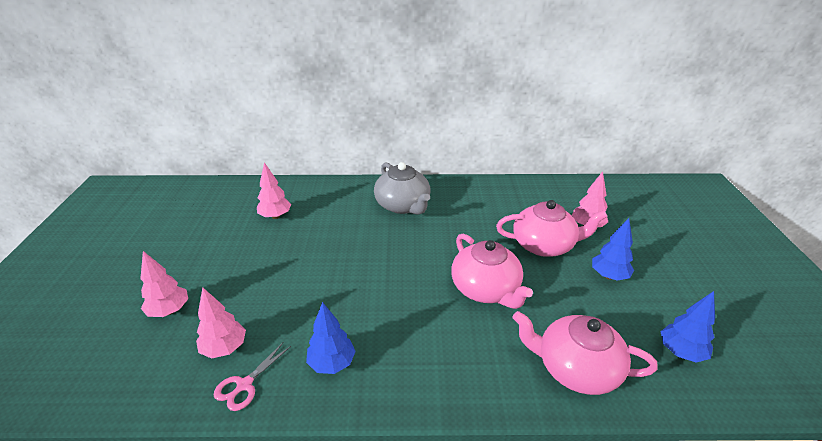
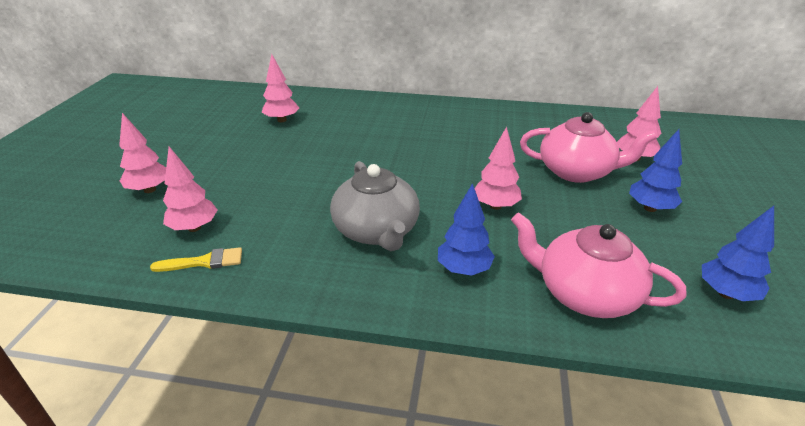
camera: 10 degrees right, 0 degrees up
(244, 385) = (204, 262): pink scissors -> yellow brush
(332, 363) = (302, 254): blue tree -> blue tree (463, 269)
(403, 205) = (421, 122): grey teapot -> grey teapot (377, 231)
(486, 289) = (495, 206): pink teapot -> pink tree

